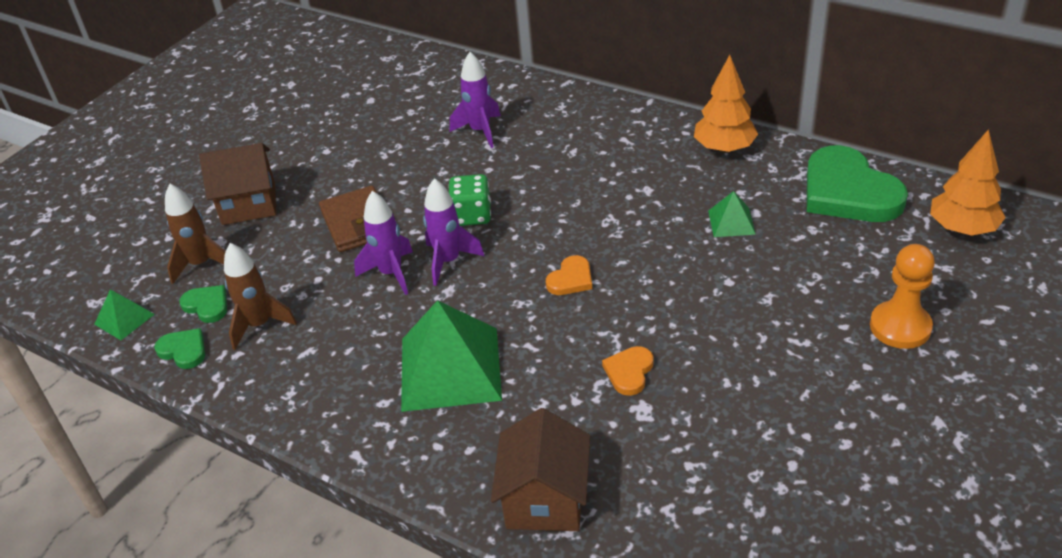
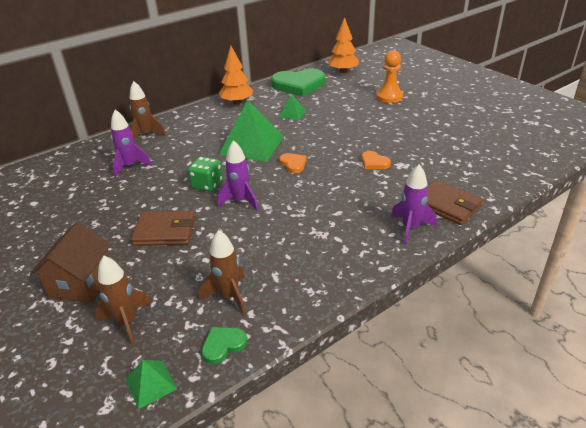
camera: 70 degrees left, 5 degrees down
(207, 305) = (181, 324): green heart -> none
(391, 273) = (230, 225): purple rocket -> purple rocket (410, 228)
(450, 368) = (333, 217): green pyramid -> green pyramid (251, 145)
(545, 499) = (447, 205): brown house -> brown wallet
(566, 107) = (146, 135): none -> brown rocket

